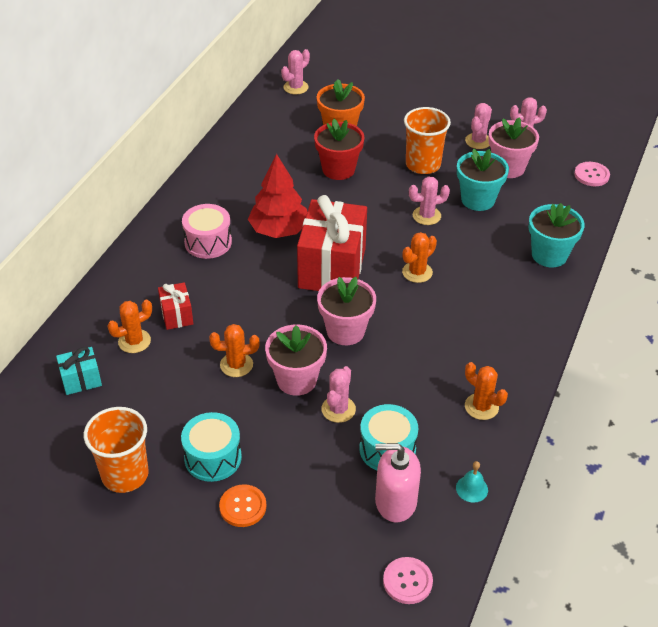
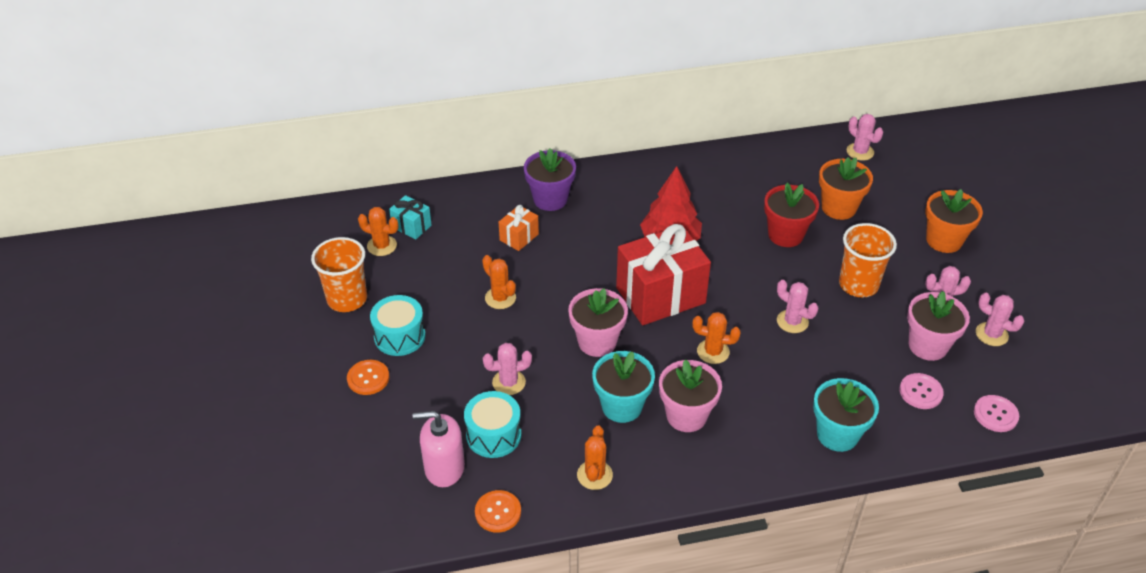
camera: 55 degrees right, 0 degrees up
(134, 341) = (472, 230): orange cactus -> orange cactus (382, 246)
(153, 272) = (550, 199): none -> purple flower pot
(177, 315) = (519, 237): red gift -> orange gift
(208, 242) = (613, 209): pink drum -> none
(296, 87) = (860, 152): pink cactus -> pink cactus turned 45 degrees clockwise
(296, 380) = (517, 341): pink flower pot -> pink flower pot (686, 416)
(395, 501) = (444, 468): pink soap dispenser -> pink soap dispenser turned 60 degrees counterclockwise
(407, 581) = (372, 515): pink button -> pink button (920, 392)
(422, 104) = (944, 240): none -> orange flower pot
(472, 488) = (498, 512): turquoise bell -> orange button
(478, 200) = (855, 346): turquoise flower pot -> turquoise flower pot (622, 406)

